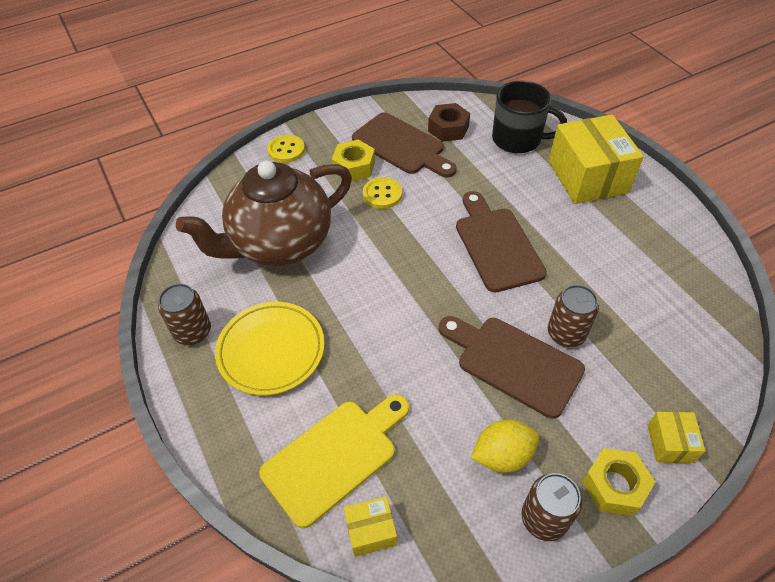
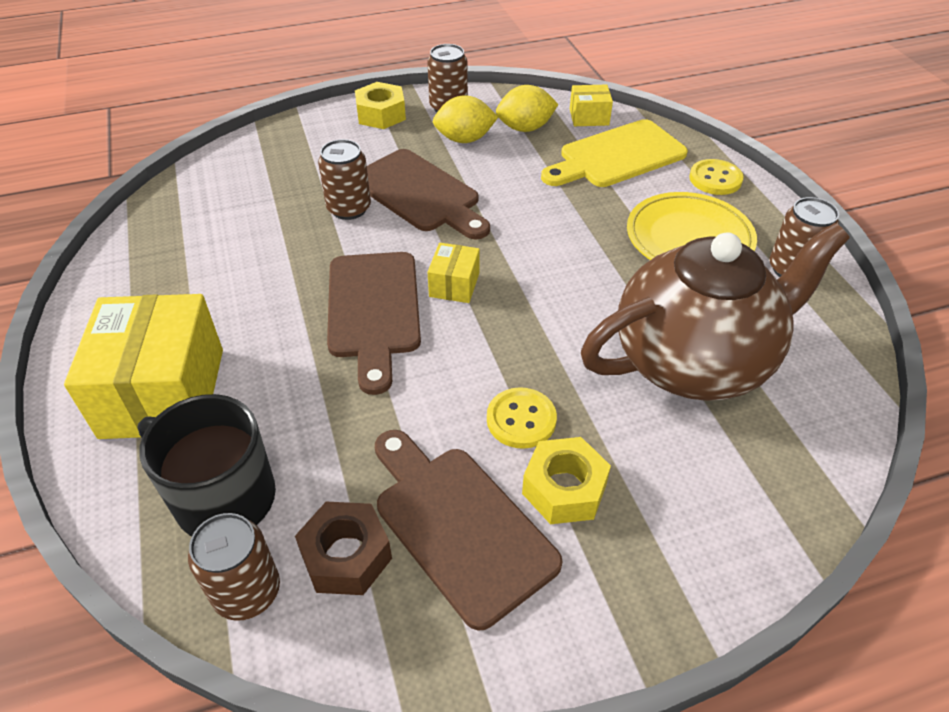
camera: 170 degrees left, 5 degrees down
(286, 150) = (706, 561): yellow button -> yellow button (715, 179)
(442, 491) = (525, 128): none -> yellow lemon
(483, 112) = (247, 592): none -> brown can
(670, 443) = (314, 128): yellow box -> yellow box (454, 285)

